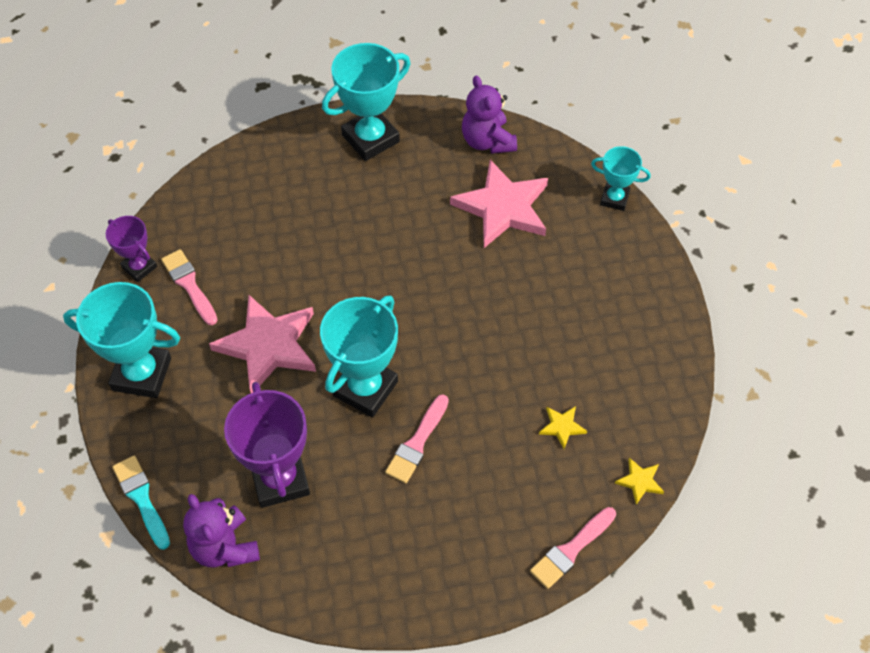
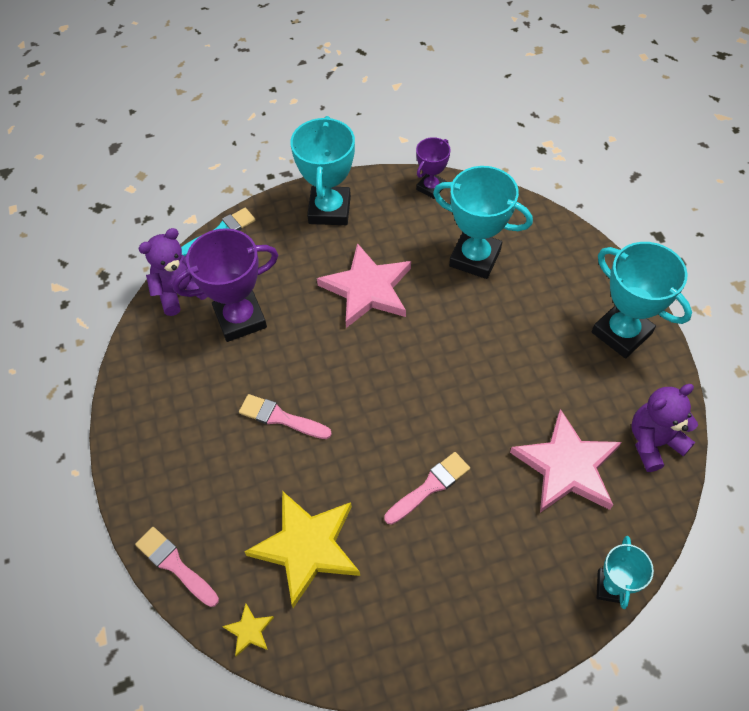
camera: 85 degrees right, 0 degrees up
(189, 285) = (420, 223): pink brush -> pink brush (430, 486)
(365, 388) = (333, 368): turquoise trophy -> turquoise trophy (475, 258)
(562, 427) = (307, 547): yellow star -> yellow star, size x2.37

